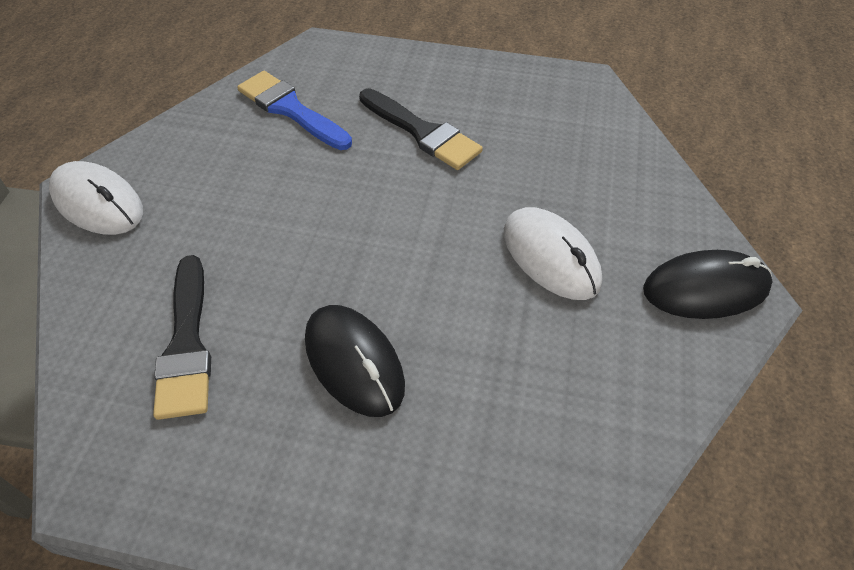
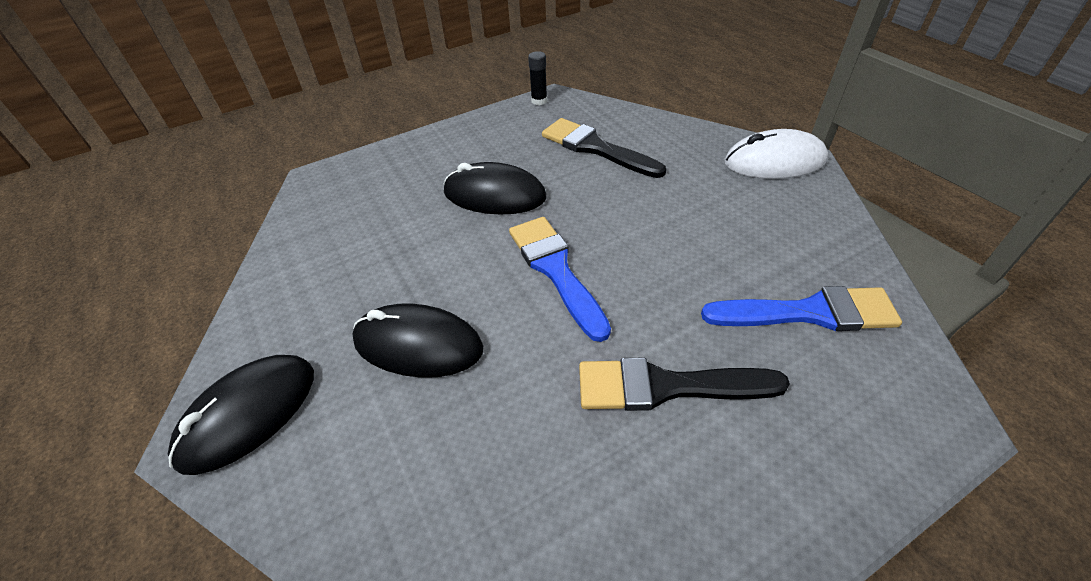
camera: 140 degrees right, 5 degrees down
(112, 498) = (539, 101): none -> black glue stick
(395, 241) = (556, 270): none -> blue brush
(550, 257) = (418, 345): white mouse -> black mouse

